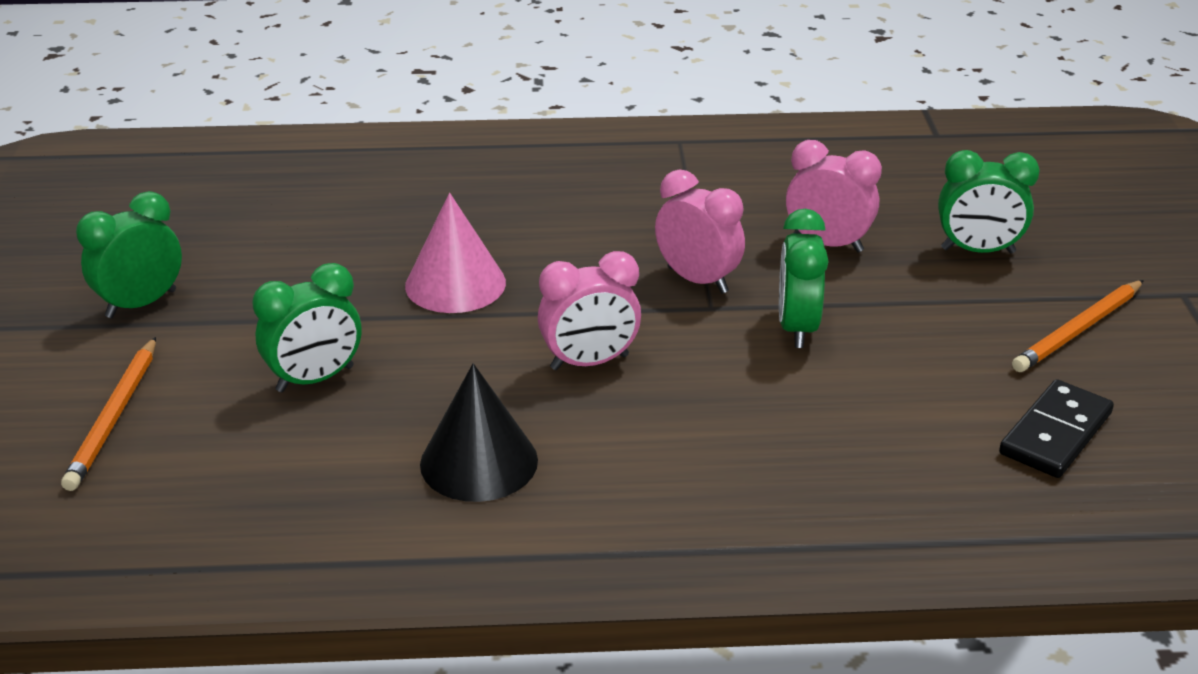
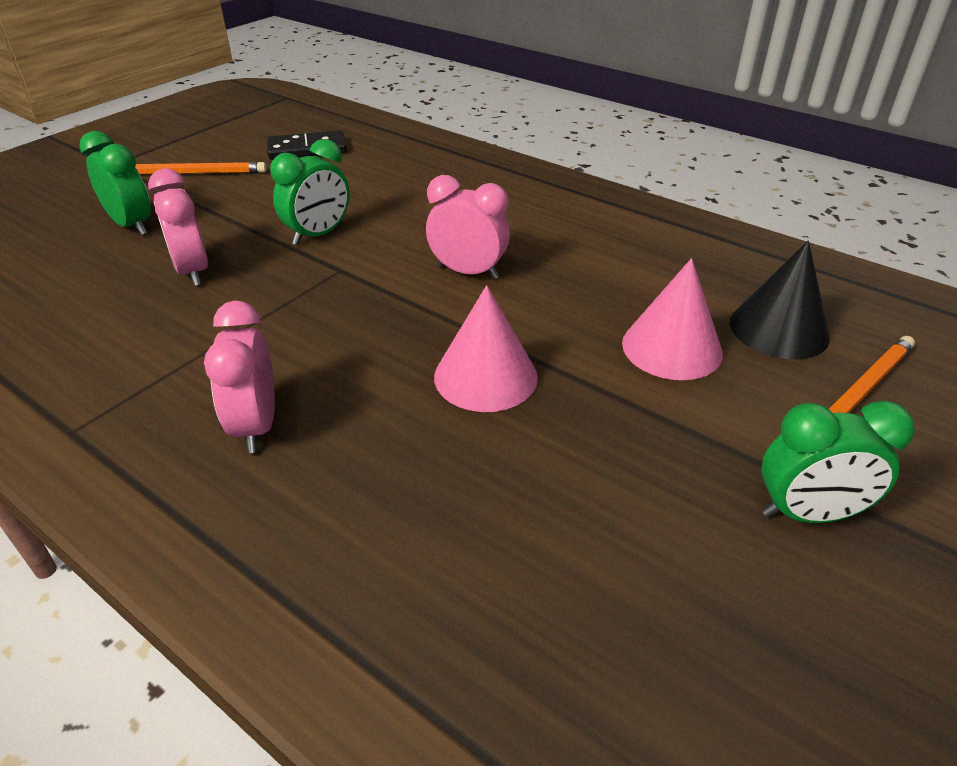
camera: 140 degrees left, 5 degrees up
(315, 379) = (672, 348): green clock -> pink cone
(479, 462) = (603, 250): black cone -> black cone (779, 329)
(697, 280) = (315, 289): pink clock -> pink clock (256, 426)

